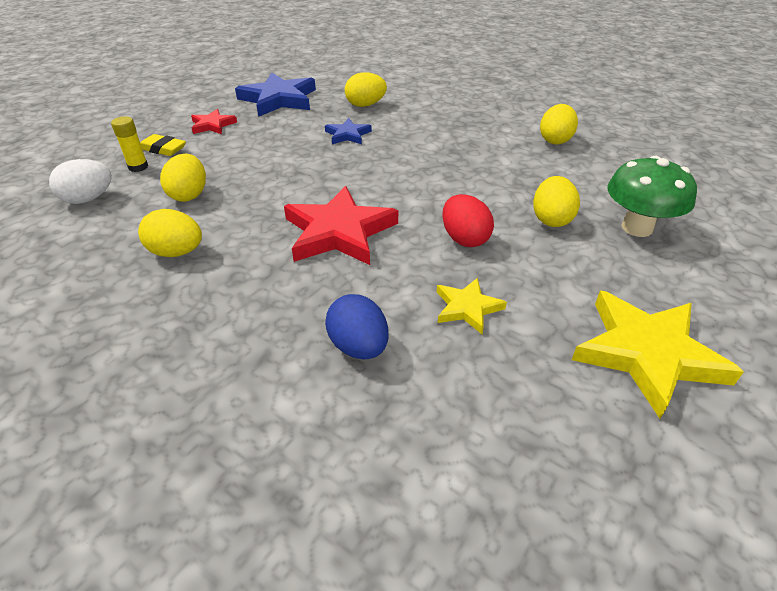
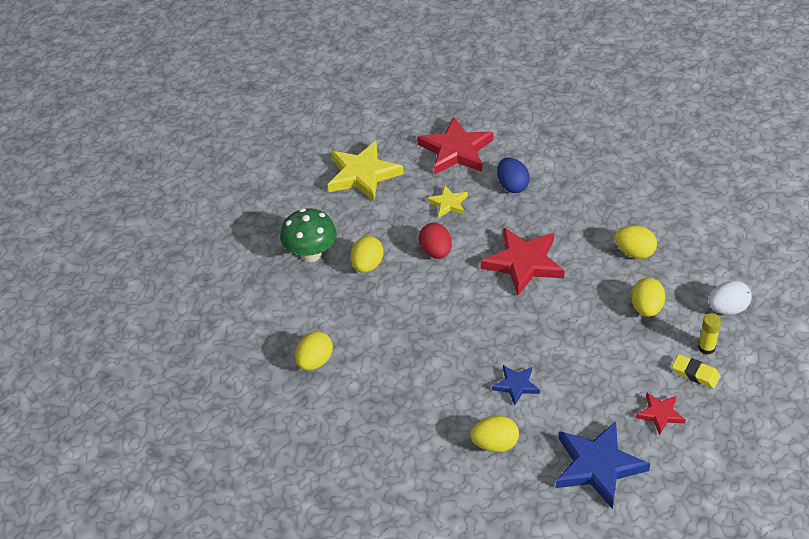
camera: 170 degrees left, 5 degrees up
(485, 423) = (456, 150): none -> red star

